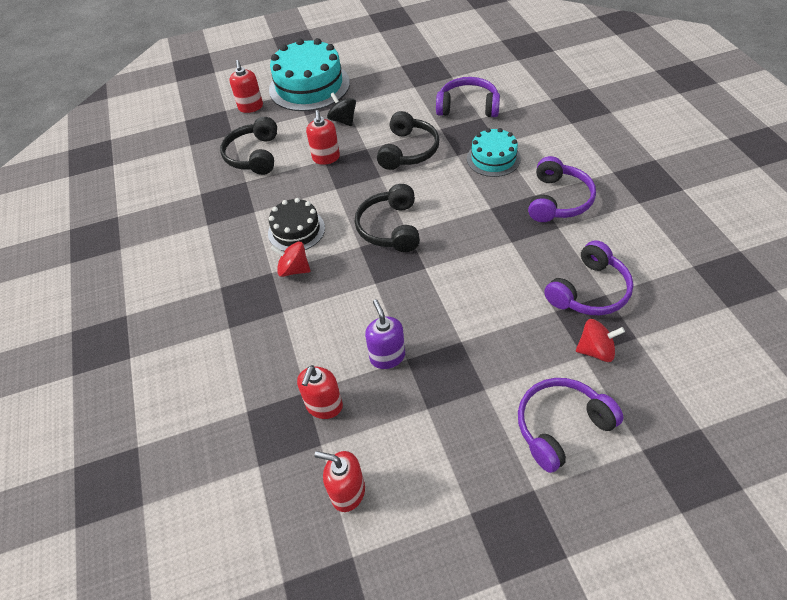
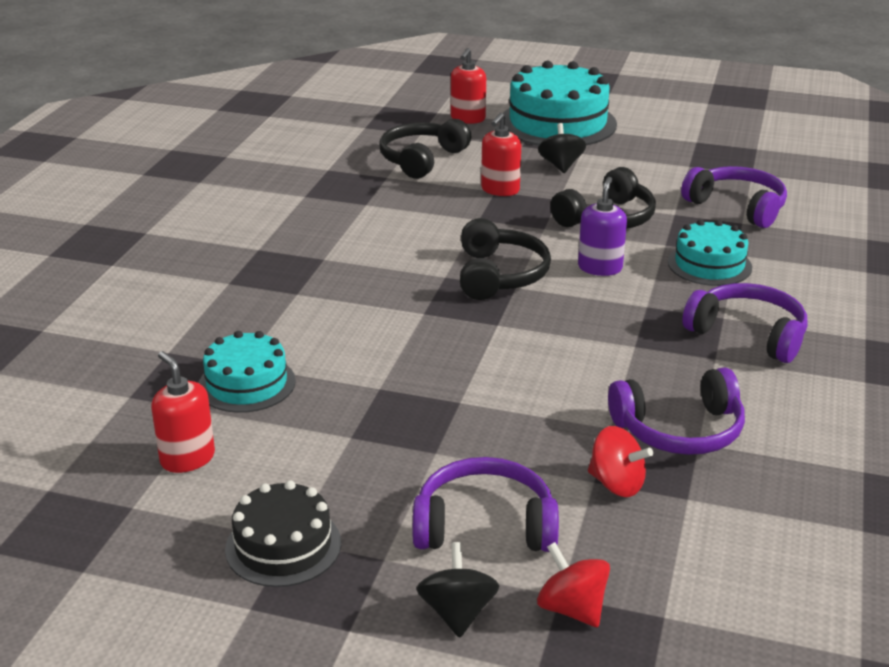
camera: 30 degrees right, 20 degrees down
(294, 269) = (349, 266): red spinning top -> red spinning top (572, 608)
(296, 230) = (391, 236): black cake -> black cake (283, 546)
(324, 406) = (246, 384): red soap dispenser -> turquoise cake
(387, 356) = (361, 376): purple soap dispenser -> purple soap dispenser (600, 268)
(390, 228) = (499, 275): black headphones -> black headphones turned 150 degrees clockwise
(558, 200) = (748, 334): purple headphones -> purple headphones turned 105 degrees counterclockwise
(607, 501) = (457, 612): none -> black spinning top

